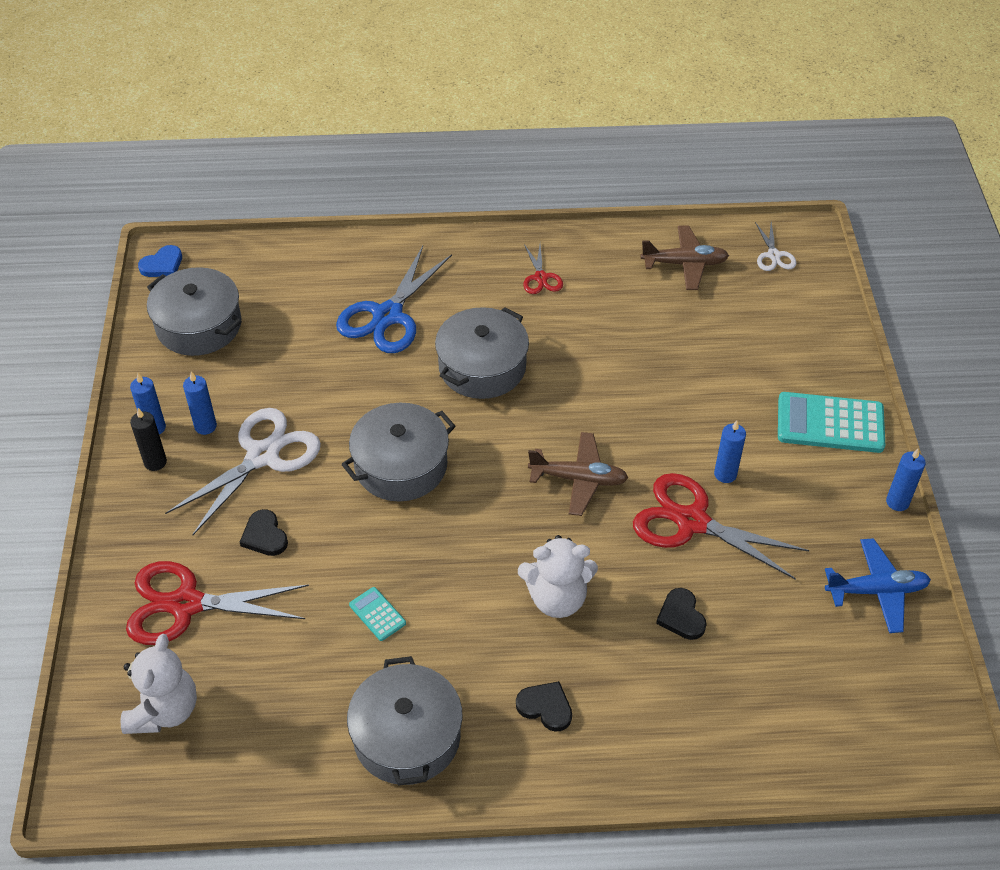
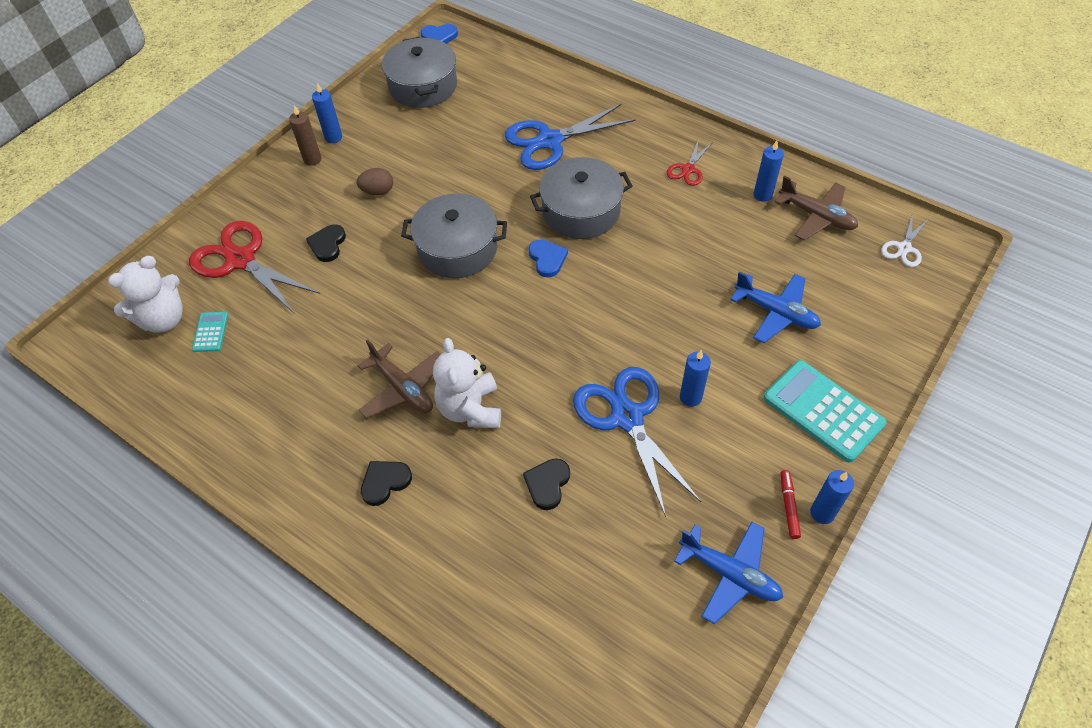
camera: 40 degrees right, 5 degrees up
(155, 462) = (312, 159): black candle -> brown candle
(205, 426) = (363, 153): blue candle -> blue candle (762, 195)
(262, 456) = (378, 191): white scissors -> brown egg
(377, 614) = (343, 341): turquoise calculator -> turquoise calculator (210, 332)
(407, 736) = (278, 437): grey pot -> none
(494, 427) = (547, 259): none -> blue heart
(545, 707) = (385, 482): black heart -> black heart turned 105 degrees counterclockwise
(557, 598) = (470, 409): white teddy bear -> white teddy bear turned 45 degrees clockwise
(578, 479) = (571, 332): brown plane -> brown plane (403, 388)
(692, 522) = (627, 417): red scissors -> blue scissors
(726, 365) = (775, 312): none -> blue plane
(871, 512) = (789, 506): none -> red marker

